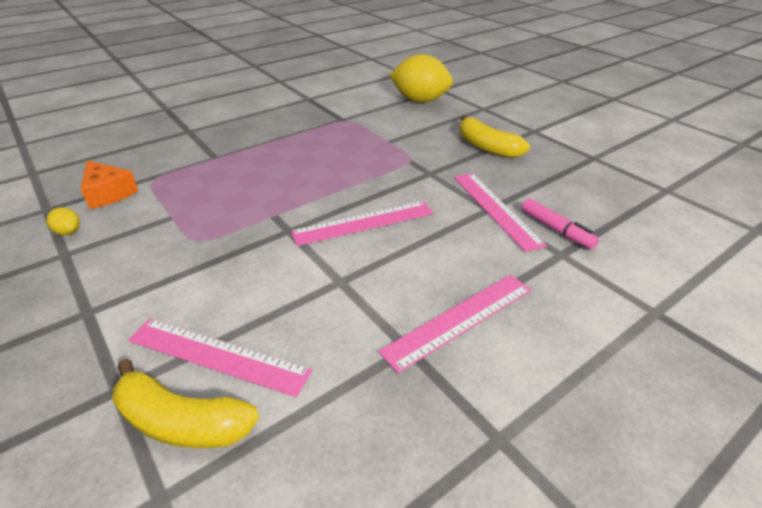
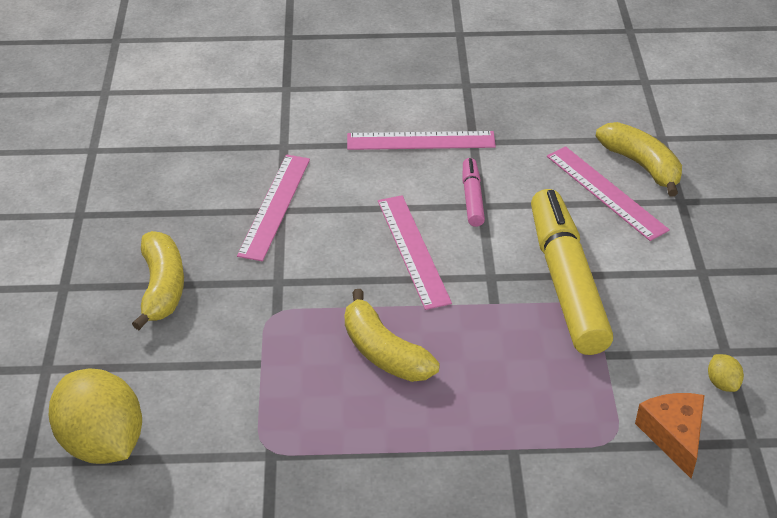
camera: 145 degrees left, 5 degrees up
(222, 250) = (566, 282): none -> yellow marker
(326, 167) = (384, 352): none -> yellow banana
(363, 223) = (413, 250): pink ruler -> pink ruler turned 60 degrees clockwise
(556, 229) = (255, 164): pink marker -> pink marker (472, 198)

